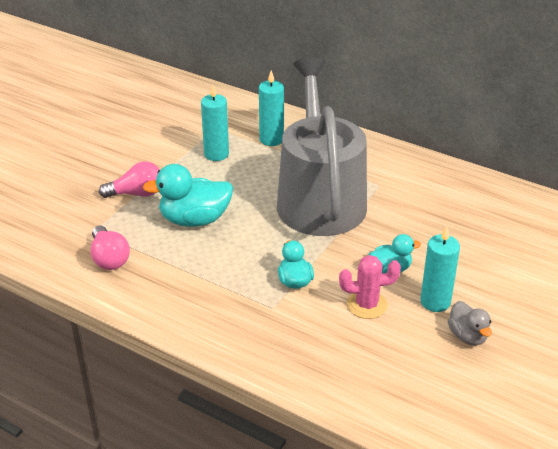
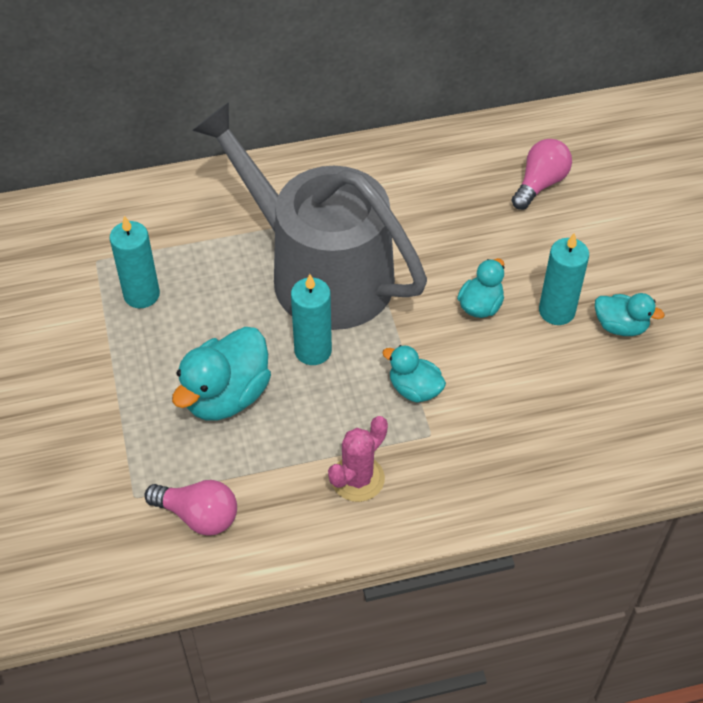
camera: 45 degrees left, 15 degrees up
(137, 193) = (119, 412): pink light bulb -> pink light bulb (540, 184)
(271, 139) = (178, 232): turquoise candle -> turquoise candle (313, 350)
(367, 305) = (506, 362): pink cactus -> pink cactus (357, 479)
(467, 336) = (620, 326): grey duck -> turquoise duck

